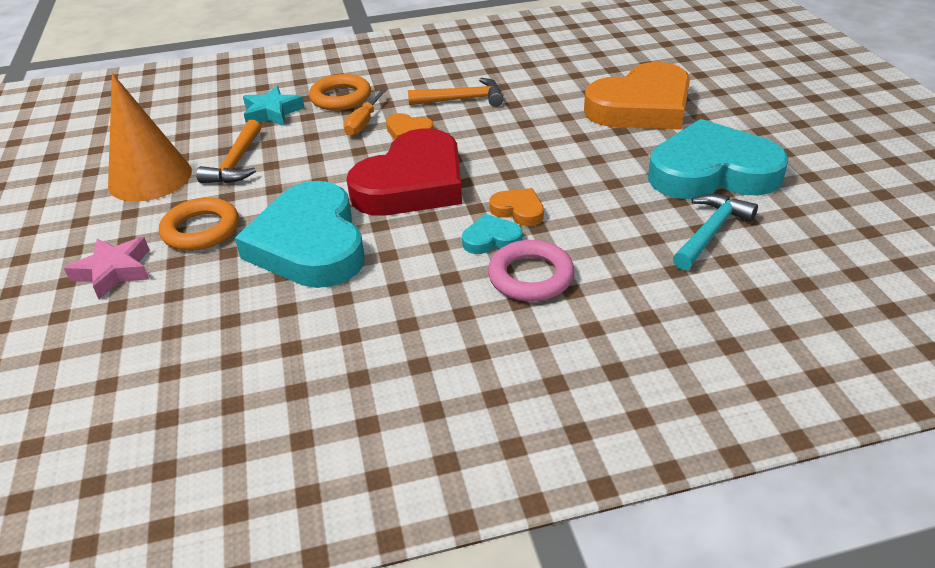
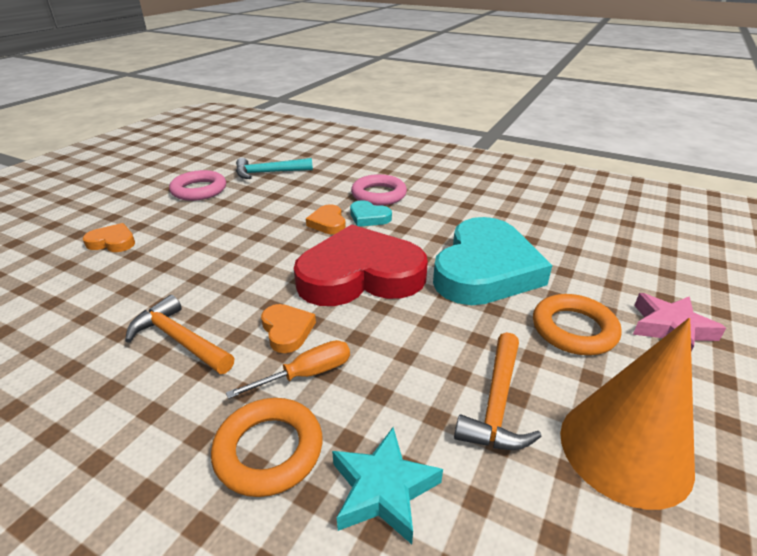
camera: 140 degrees left, 5 degrees down
(236, 163) = (497, 403): orange hammer -> orange hammer turned 150 degrees clockwise
(641, 107) = (112, 242): orange heart -> orange heart, size x0.42
(712, 172) = (199, 190): turquoise heart -> pink ring

